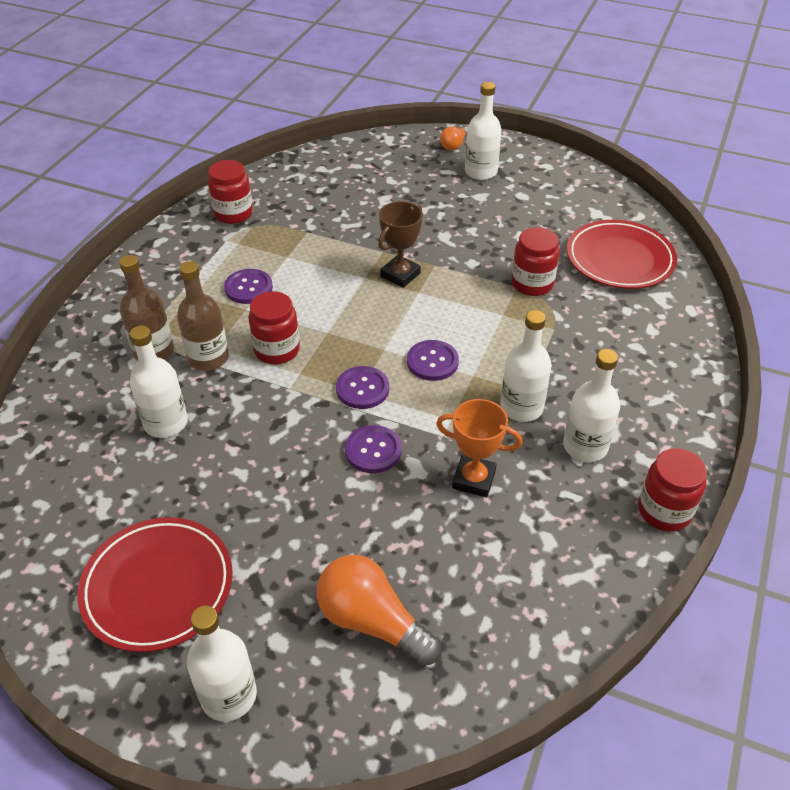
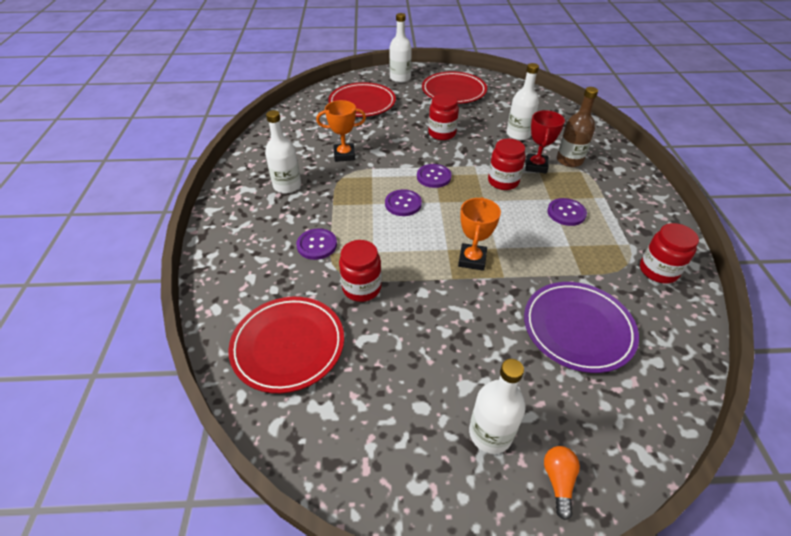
camera: 155 degrees right, 0 degrees up
(208, 358) = (536, 166): brown bottle -> red trophy
(358, 200) = (577, 329): none -> purple plate
(372, 621) = (362, 103): orange light bulb -> red plate
(373, 450) = (404, 152): purple button -> purple button (317, 245)
(400, 275) = (472, 259): brown trophy -> orange trophy
(521, 407) = (333, 194): white bottle -> none
(664, 511) = (237, 169): red jar -> red jar (442, 133)

